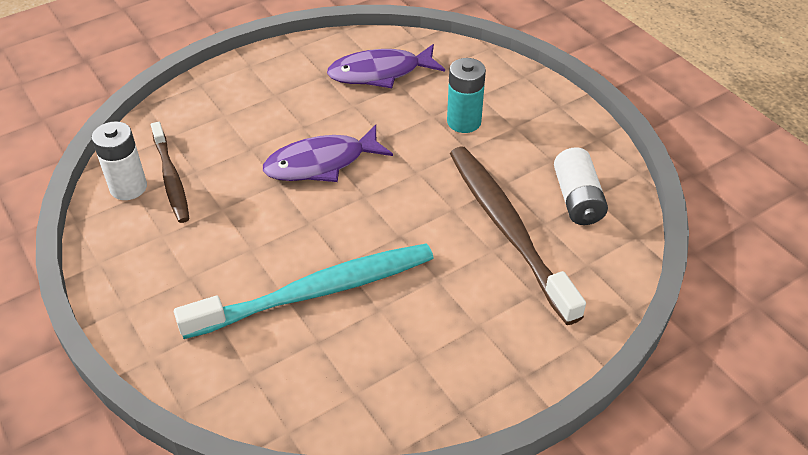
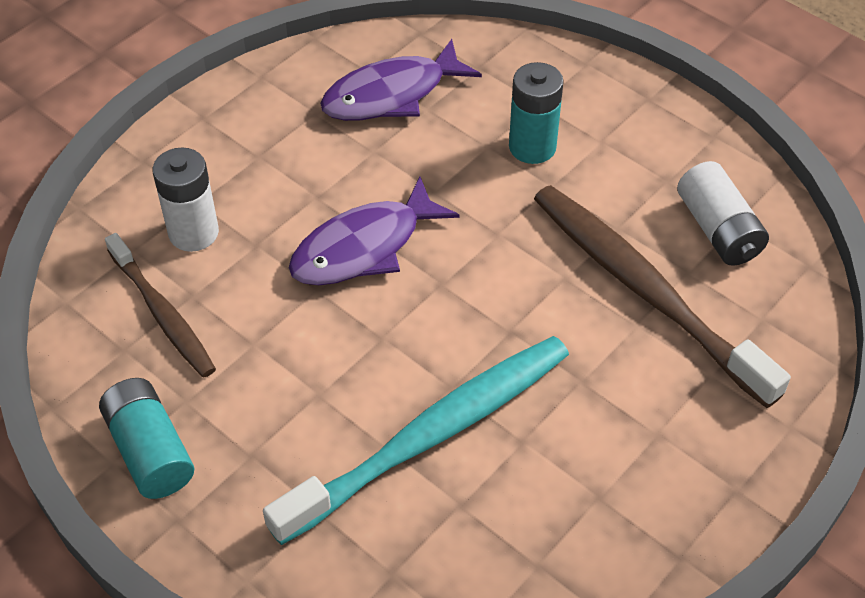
camera: 15 degrees left, 5 degrees up
(125, 261) = (150, 451): none -> turquoise battery
(128, 187) = (106, 340): white battery -> white battery (193, 233)

